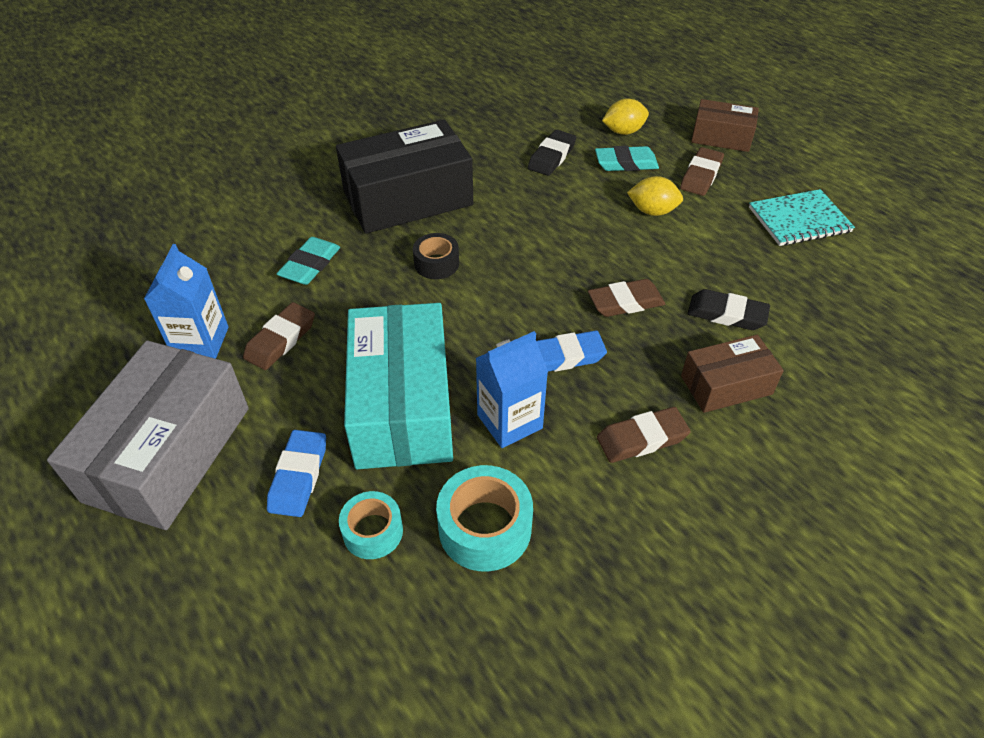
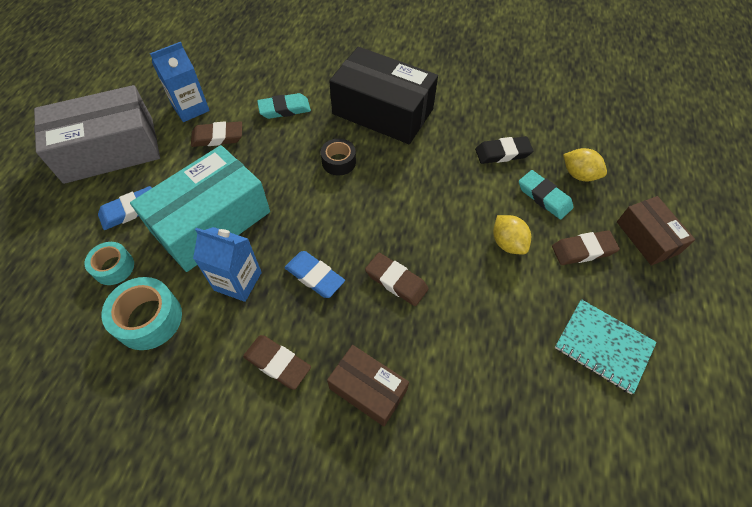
camera: 50 degrees right, 10 degrees up
(727, 314) = (442, 351): black eraser -> none

